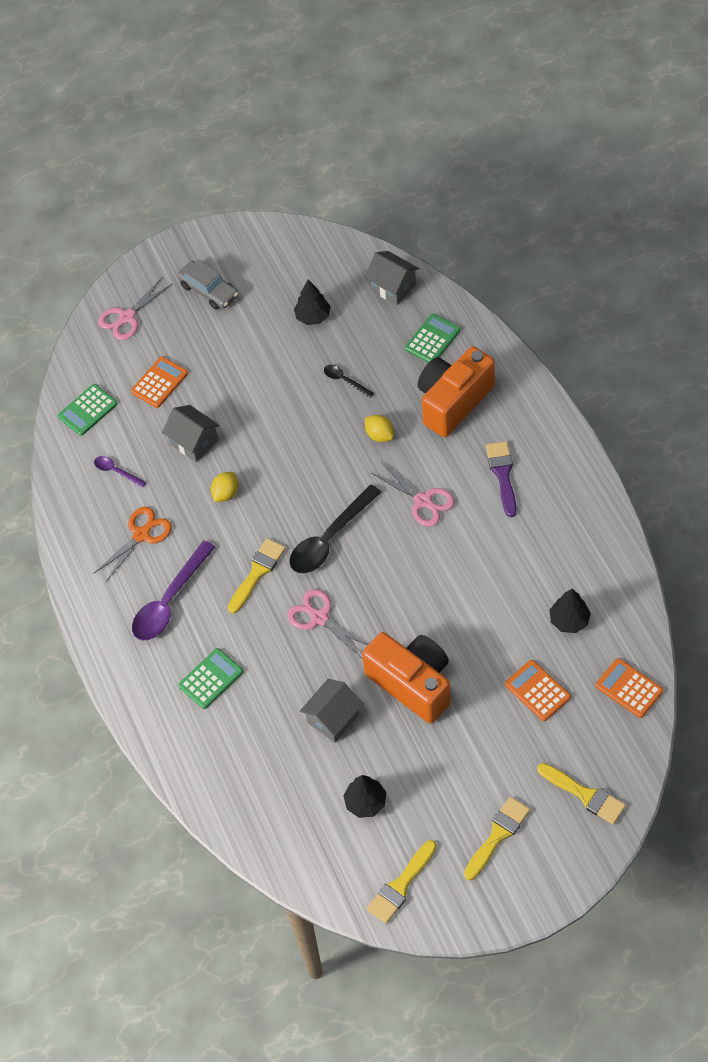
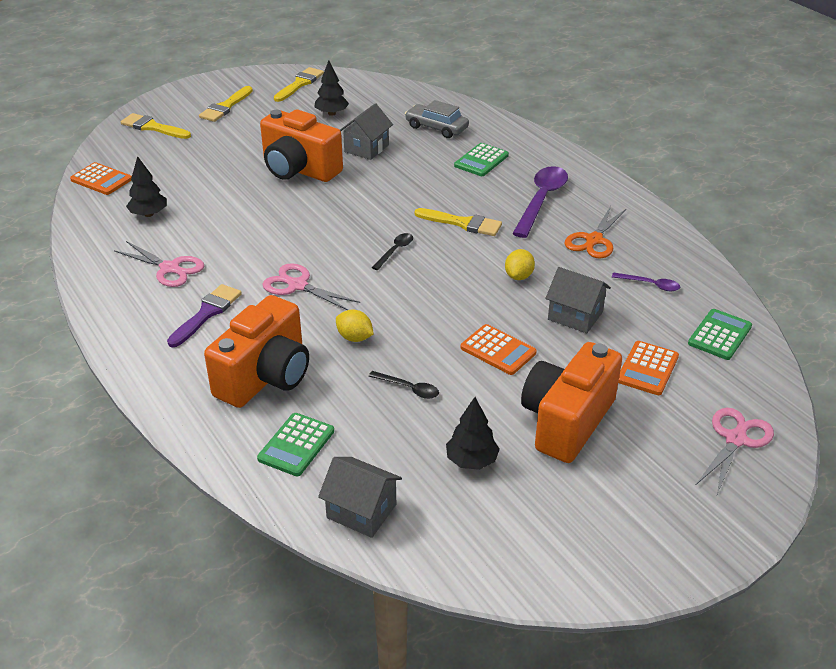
camera: 165 degrees right, 20 degrees down
(209, 290) = (637, 484): grey car -> grey car (436, 128)
(237, 342) = (566, 421): none -> orange camera
(257, 572) = (463, 223): yellow brush -> yellow brush turned 90 degrees counterclockwise
(319, 618) = (392, 200): pink scissors -> pink scissors (170, 268)
(329, 538) = (395, 251): black spoon -> black spoon, size x0.49
(502, 474) = (207, 313): purple brush -> purple brush turned 135 degrees counterclockwise
(537, 691) = (185, 173): orange calculator -> orange calculator (498, 350)

